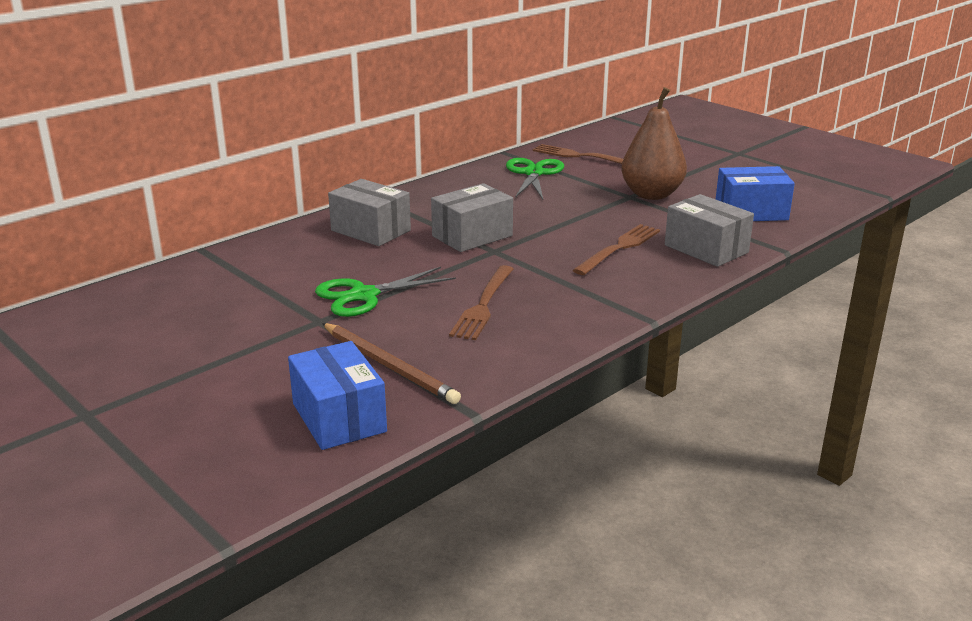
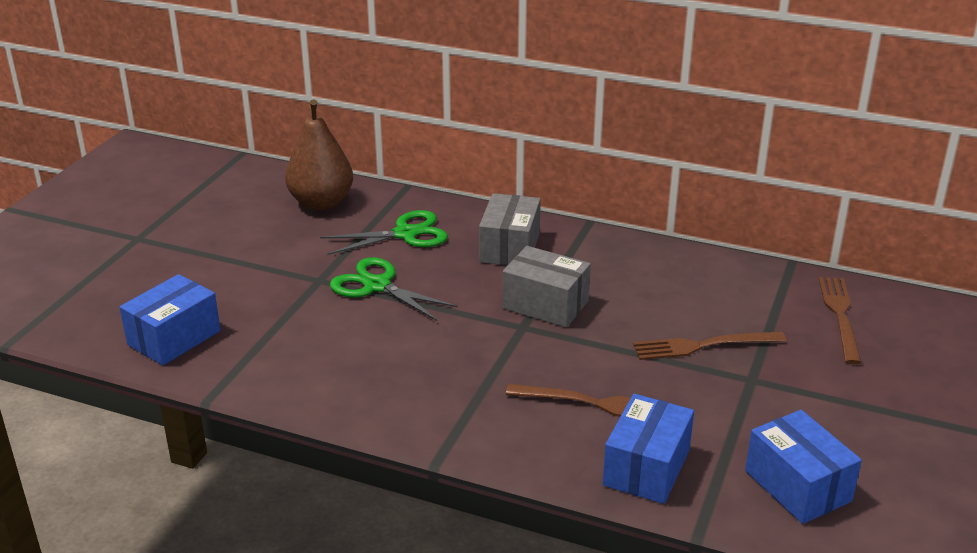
camera: 65 degrees right, 5 degrees up
(389, 366) = (262, 336): brown pencil -> none
(483, 306) = (399, 352): brown fork -> brown fork (702, 346)
(534, 173) = (749, 297): green scissors -> green scissors (406, 234)
(651, 194) = (773, 394): brown pear -> brown pear (321, 202)
(706, 249) = (646, 468): grey box -> blue box

